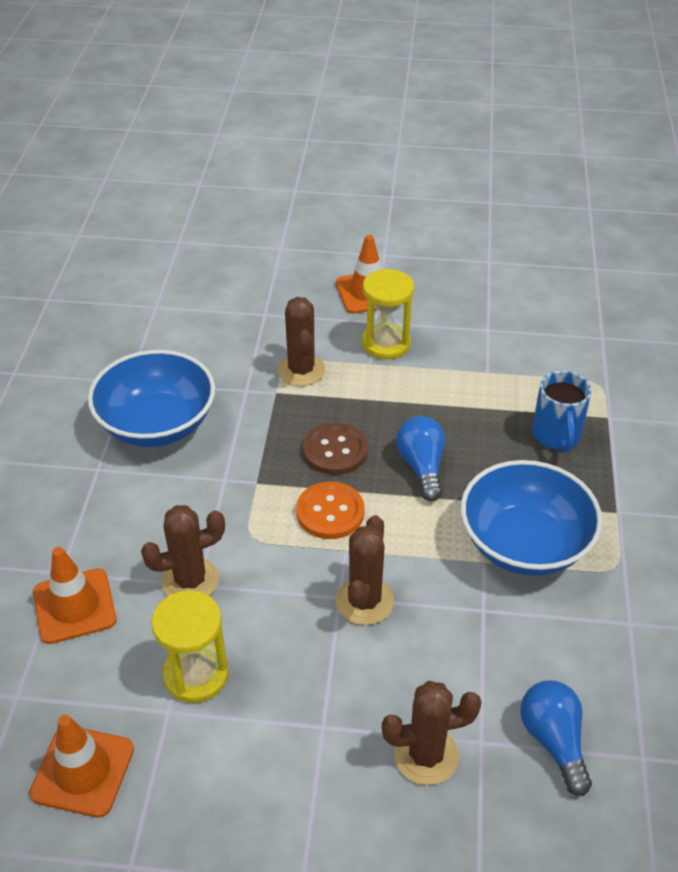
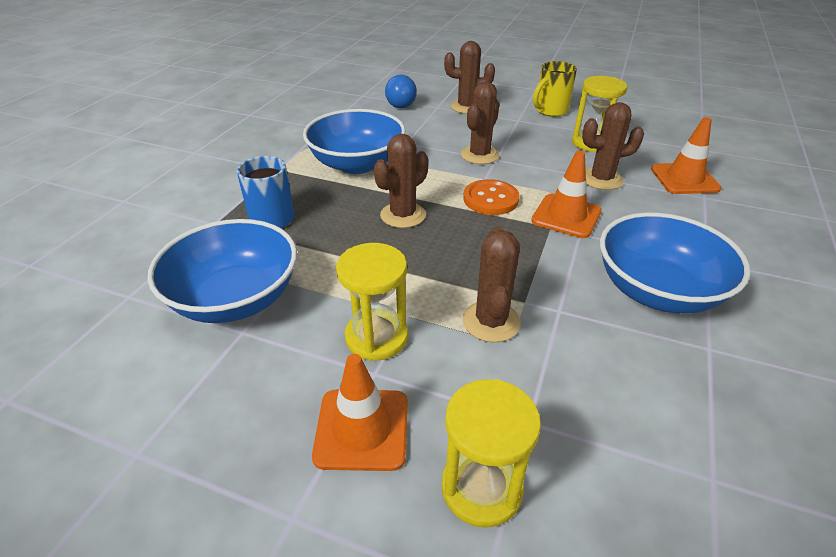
camera: 165 degrees left, 5 degrees down
(83, 771) = (649, 123): orange traffic cone -> orange traffic cone (566, 216)
(266, 777) = (550, 111): none -> yellow mug
(288, 281) = (481, 488): none -> yellow hourglass
(335, 450) = (474, 238): brown button -> none
(422, 466) = (403, 215): blue light bulb -> brown cactus
(515, 351) = (235, 299): none -> blue bowl

